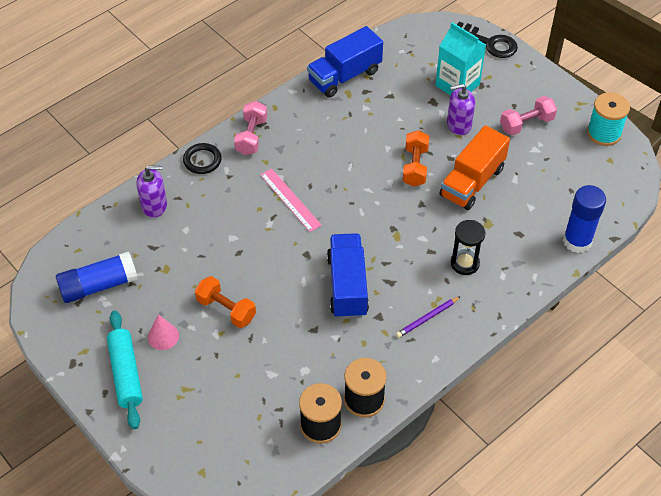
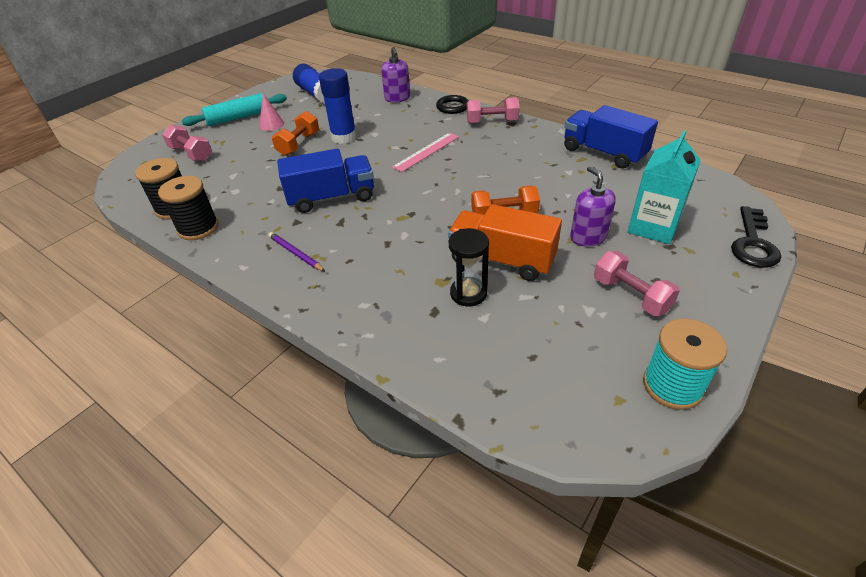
camera: 80 degrees right, 10 degrees down
(203, 420) = (191, 154): none -> pink dumbbell
(465, 263) = (376, 270): black hourglass -> black hourglass (468, 293)
(577, 241) = (439, 374): blue glue stick -> blue glue stick (344, 137)

